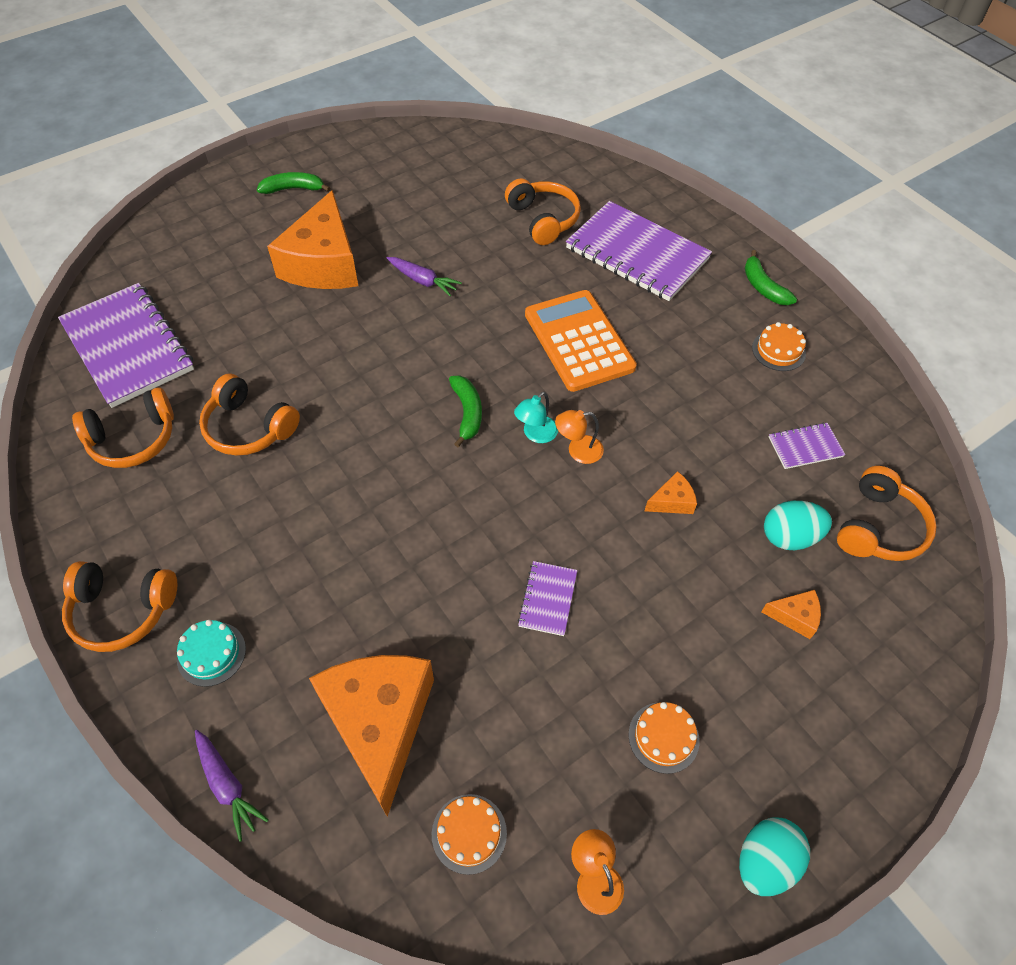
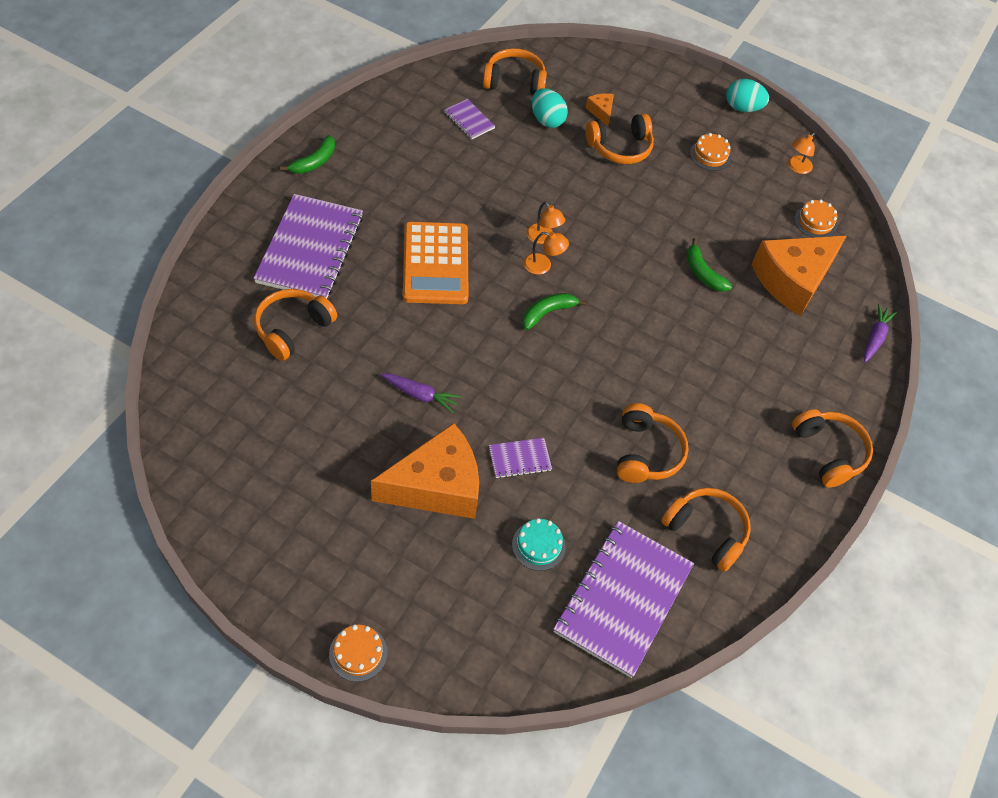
camera: 120 degrees left, 0 degrees up
(211, 653) = (817, 384): turquoise cake -> turquoise cake (538, 545)
(293, 189) = (338, 570): green banana -> green banana (703, 273)
(423, 281) = (420, 395): purple carrot -> purple carrot turned 105 degrees clockwise
(535, 434) = (543, 265): turquoise lamp -> orange lamp
(548, 599) = (665, 225): purple notebook -> purple notebook (519, 459)
(578, 341) = (435, 264): orange calculator -> orange calculator turned 45 degrees counterclockwise
(672, 501) = (555, 179): orange cheese -> none
(712, 609) = (620, 148): none -> orange headphones
(778, 350) = (383, 144): orange cake -> orange cake (358, 653)

